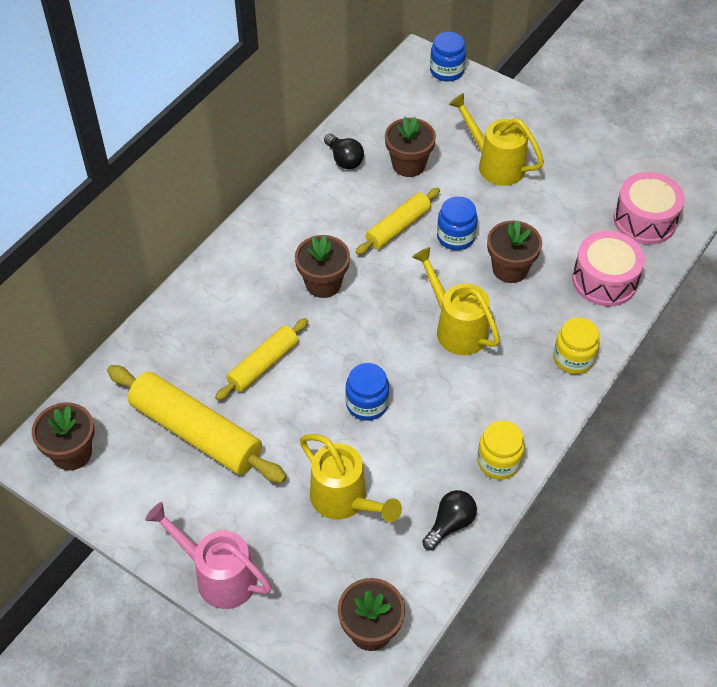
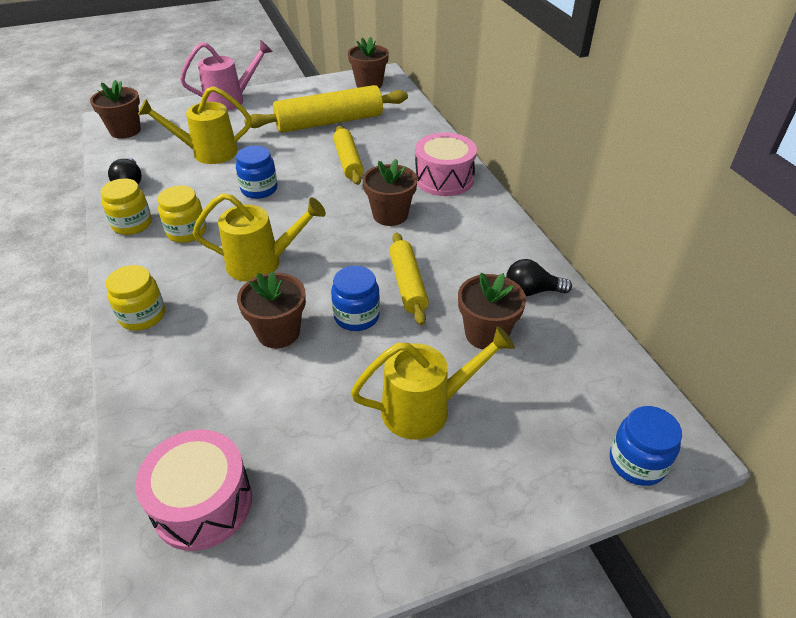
camera: 125 degrees right, 10 degrees down
(470, 410) = (187, 232): none -> yellow jar
(604, 280) = (180, 398): pink drum -> pink drum (444, 179)

